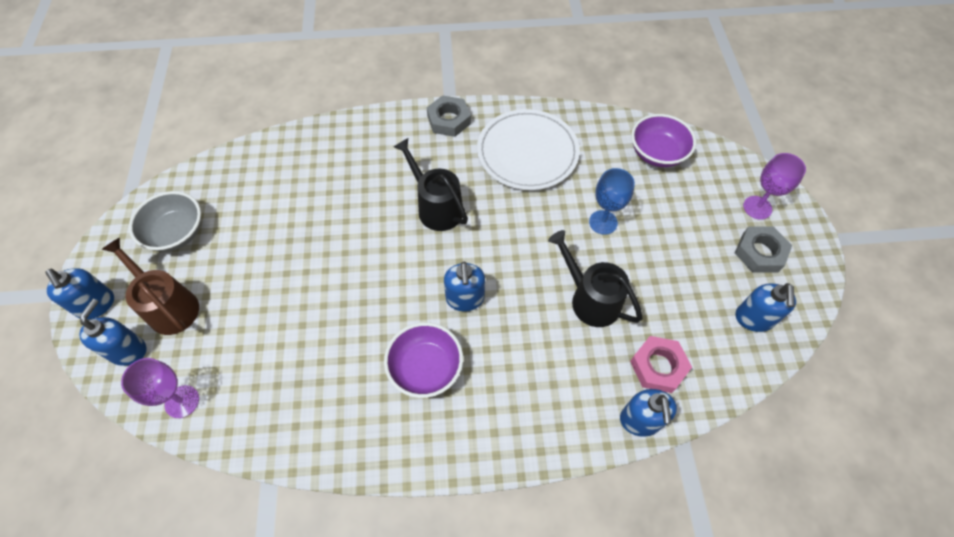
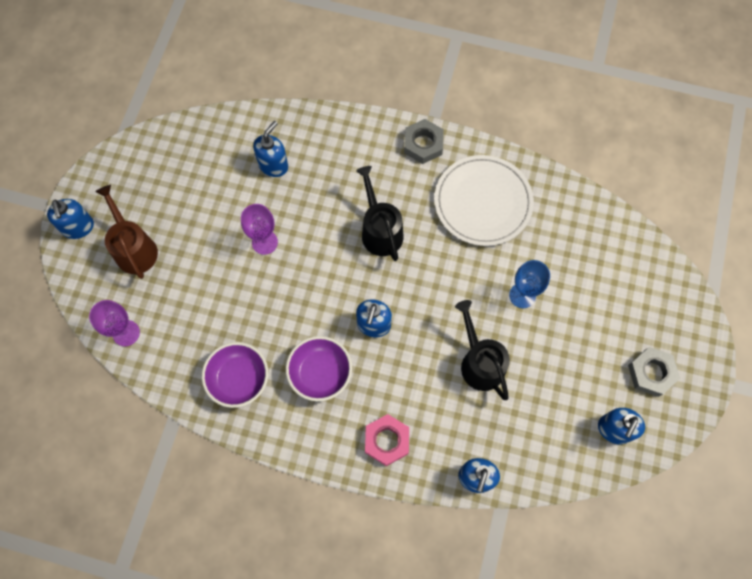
camera: 20 degrees right, 10 degrees up
(128, 350) = (95, 276): blue soap dispenser -> blue soap dispenser (273, 165)
(176, 233) = (154, 182): grey bowl -> none
(657, 153) = (604, 243): purple bowl -> purple bowl (239, 379)
(658, 366) = (510, 440): pink nut -> pink nut (387, 441)
(757, 207) = (672, 329): purple goblet -> purple goblet (264, 242)

